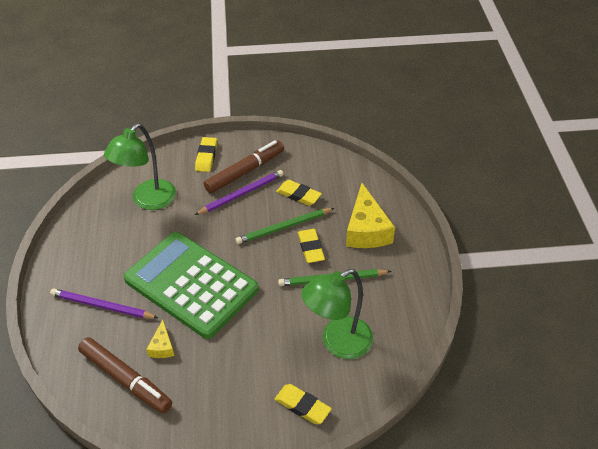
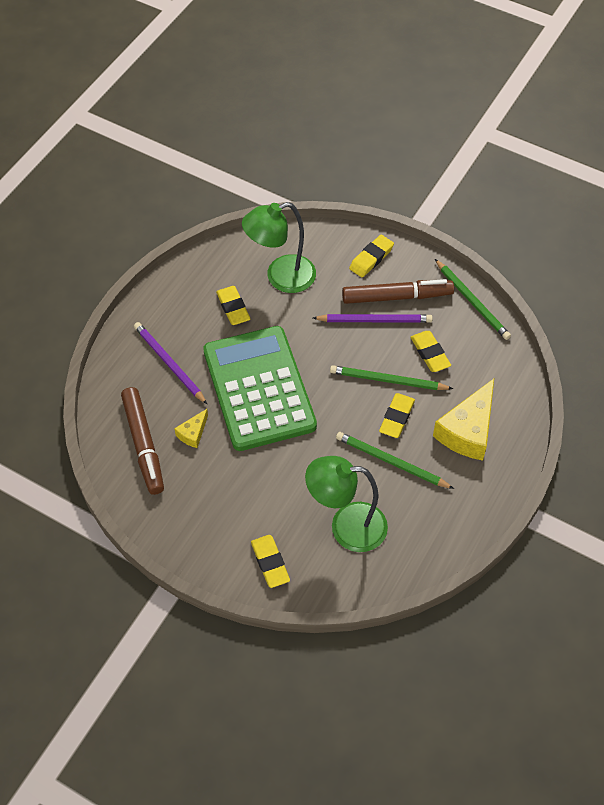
camera: 35 degrees right, 10 degrees up
(125, 239) = (233, 308): none -> yellow eraser
(299, 149) = (472, 301): none -> green pencil

